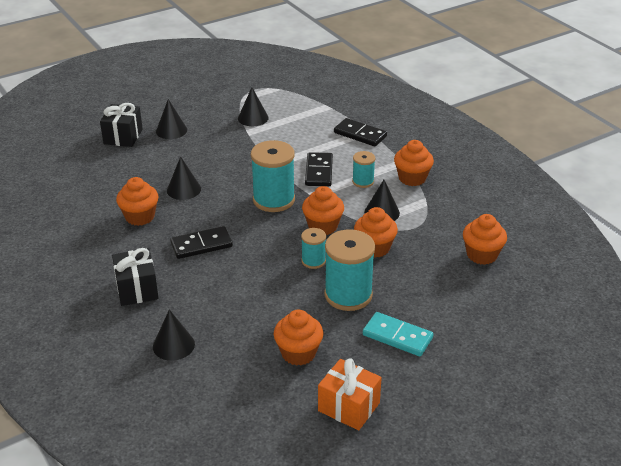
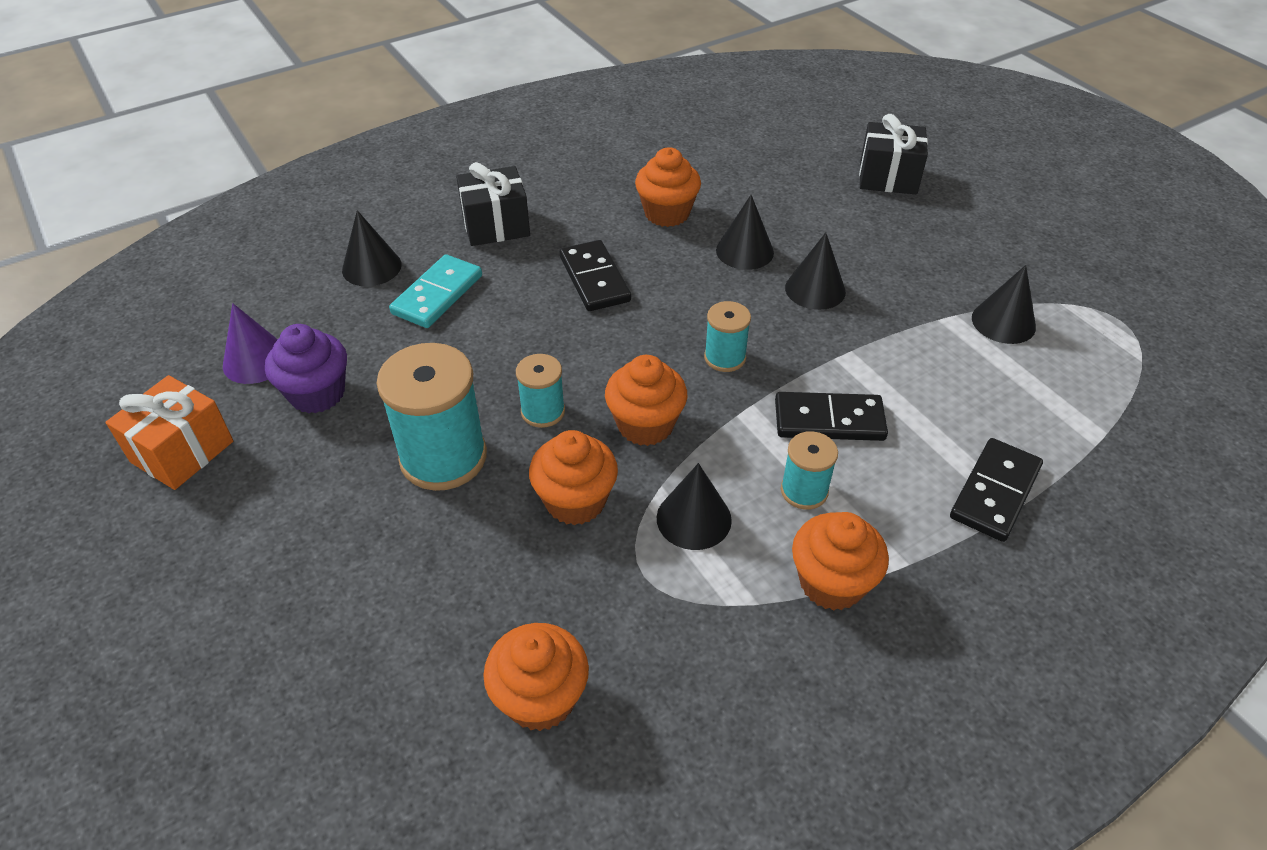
camera: 90 degrees right, 10 degrees up
(171, 130) = (923, 225): black cone -> black cone (815, 289)
(266, 388) = (256, 360): none -> purple cone
(274, 200) = (725, 357): turquoise spool -> turquoise spool, size x0.53
(298, 353) = (317, 394): orange cupcake -> purple cupcake
(397, 336) = (319, 523): turquoise domino -> turquoise domino (437, 294)

